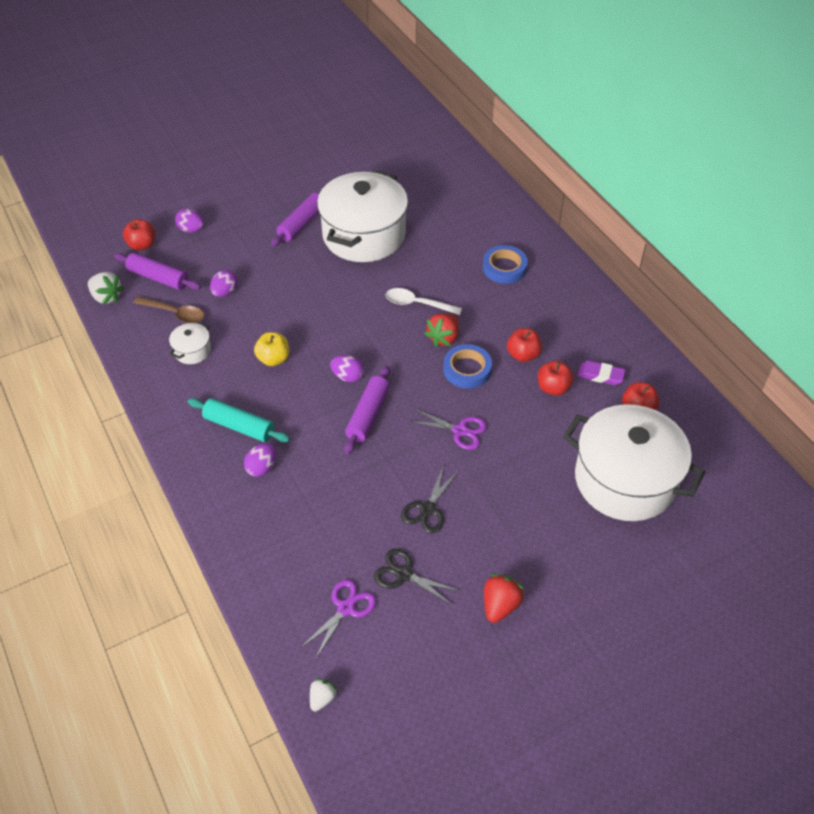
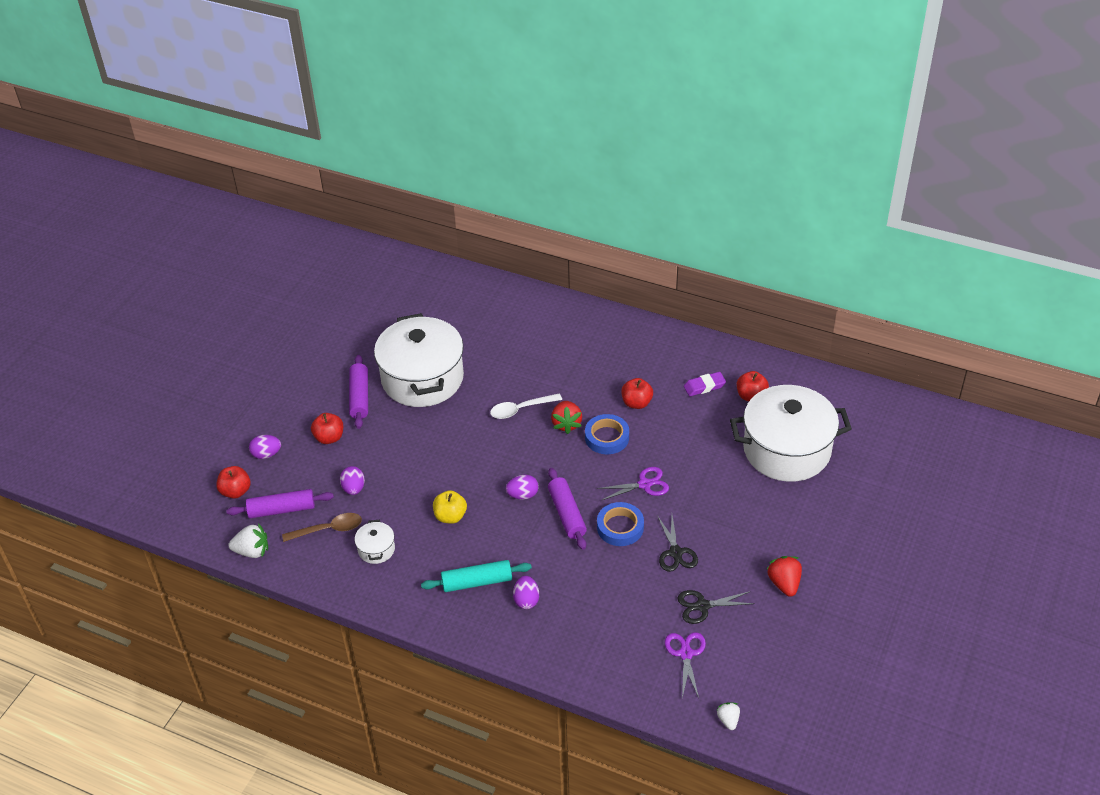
camera: 35 degrees left, 5 degrees down
(504, 268) = (560, 344): blue tape -> blue tape (620, 527)
(553, 388) = (680, 414): red apple -> red apple (329, 438)

